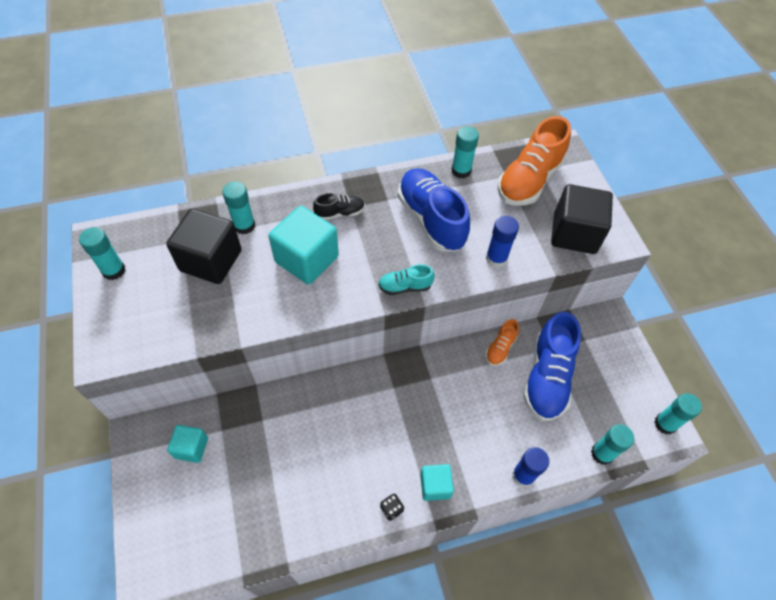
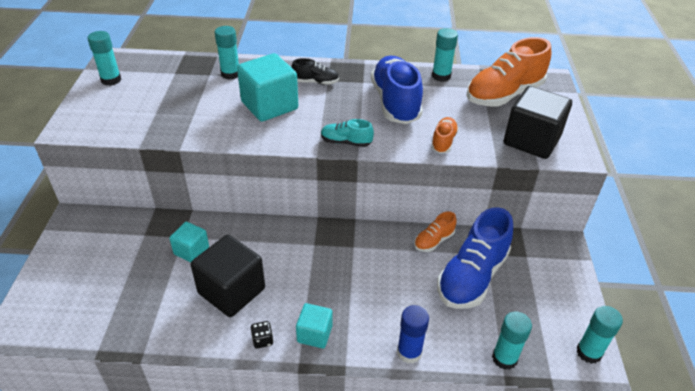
camera: 20 degrees right, 15 degrees down
(191, 448) = (112, 240): turquoise cube -> turquoise cube (191, 251)
(211, 260) = (190, 90): black cube -> black cube (231, 291)
(496, 258) = (443, 142): blue glue stick -> orange shoe

